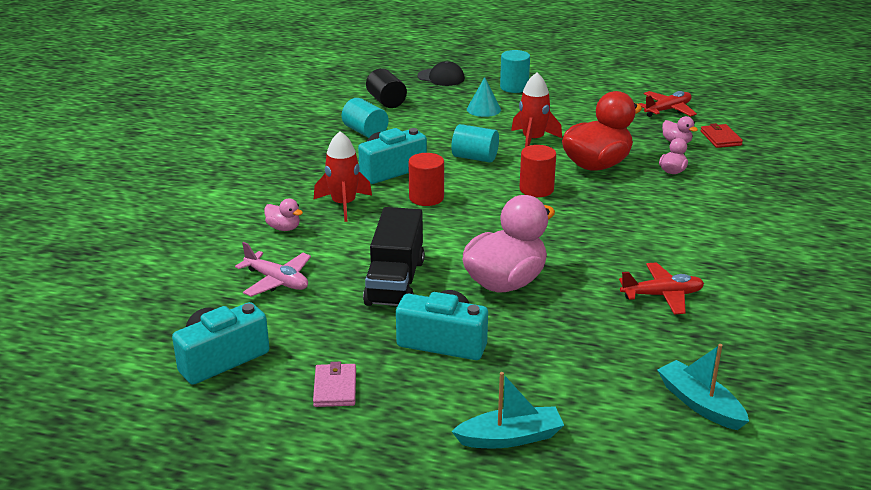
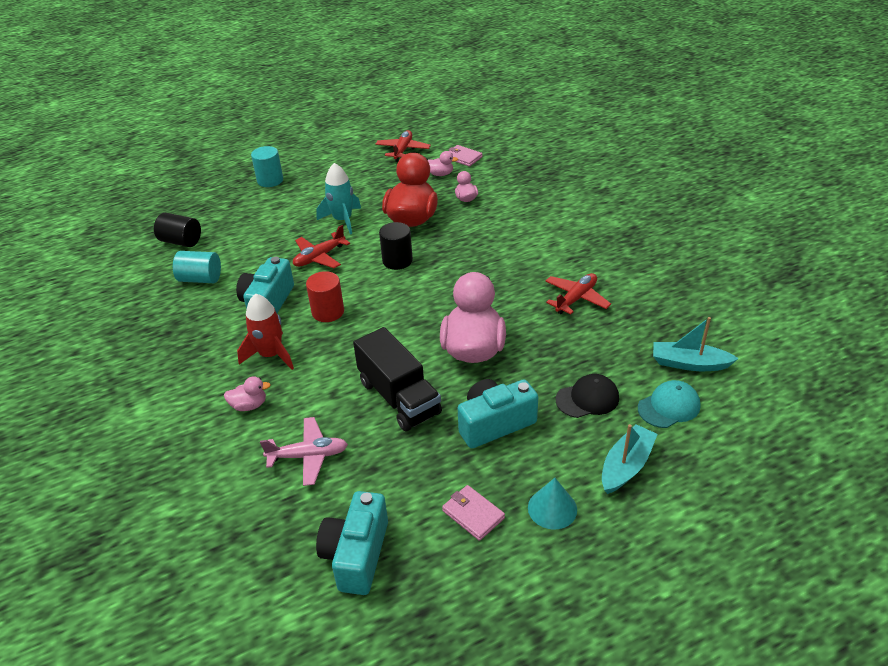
camera: 40 degrees left, 10 degrees up
(441, 77) = (199, 198): black cap -> black cap (587, 399)
(475, 158) = (319, 257): turquoise cylinder -> red plane
(483, 109) = (271, 211): turquoise cone -> turquoise cone (552, 508)
(533, 140) = (343, 220): red rocket -> turquoise rocket
(536, 189) = (397, 261): red cylinder -> black cylinder
(622, 422) = (669, 407): none -> turquoise cap
(720, 138) = (463, 157): red wallet -> pink wallet

